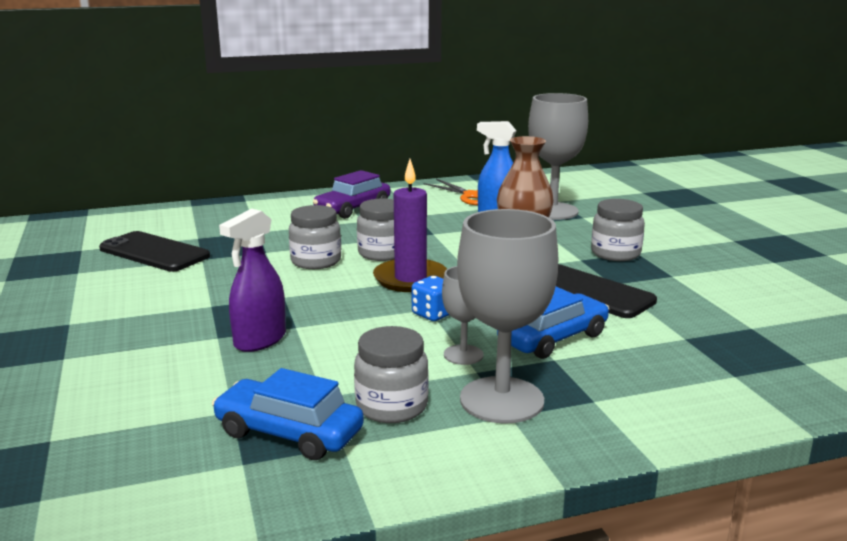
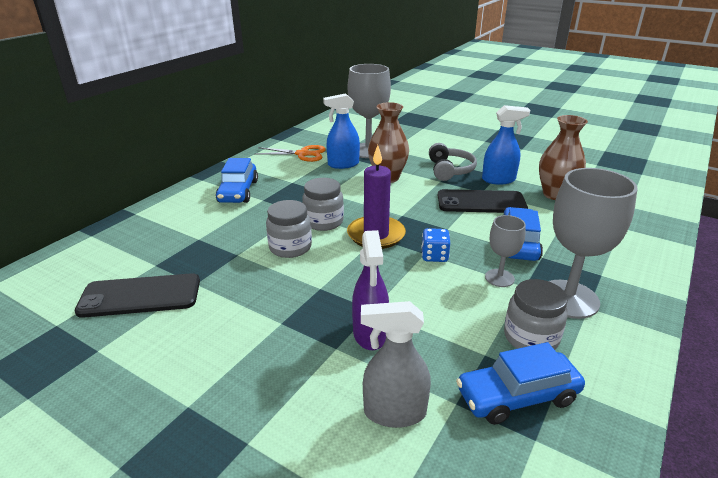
camera: 40 degrees left, 10 degrees up
(178, 391) = (394, 412): none -> grey spray bottle
(353, 209) = (238, 191): purple car -> blue car
(615, 253) = (450, 170): grey jar -> grey headphones
(662, 280) = (498, 180): none -> blue spray bottle
(712, 316) = (555, 194): none -> brown vase

